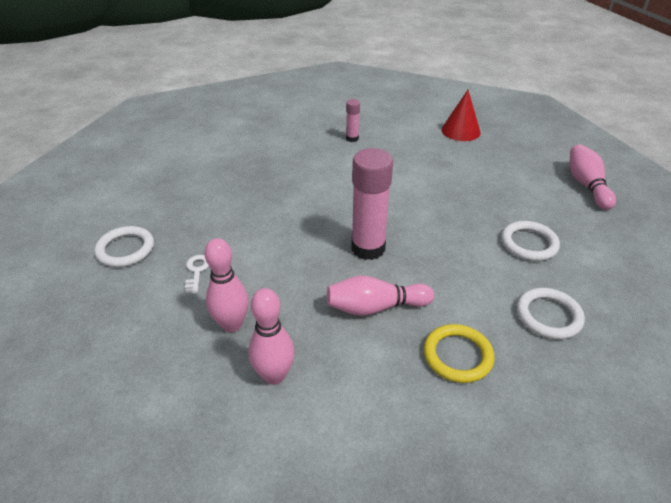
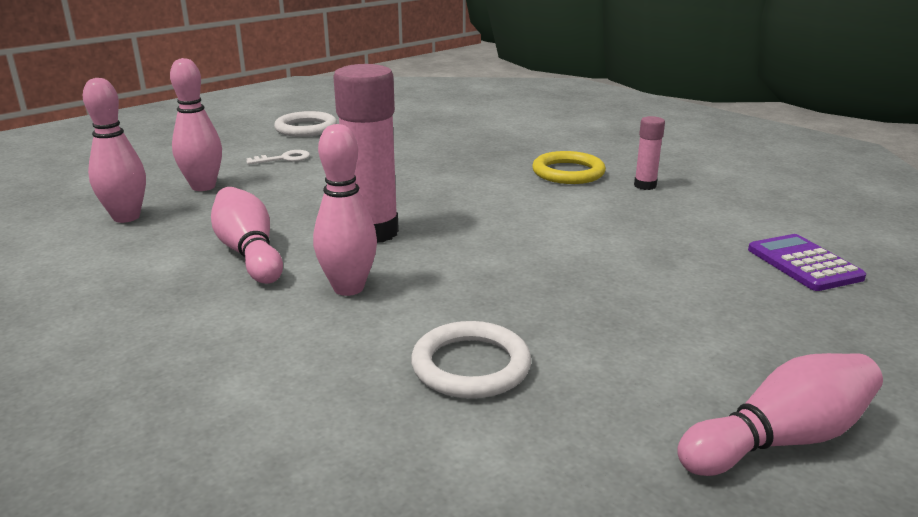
camera: 70 degrees right, 15 degrees down
(440, 270) = (348, 288): none -> pink bowling pin
(457, 356) = (158, 319): yellow ring -> yellow ring (568, 172)
(460, 131) = (804, 264): red cone -> purple calculator
(548, 316) = (262, 398): white ring -> none

